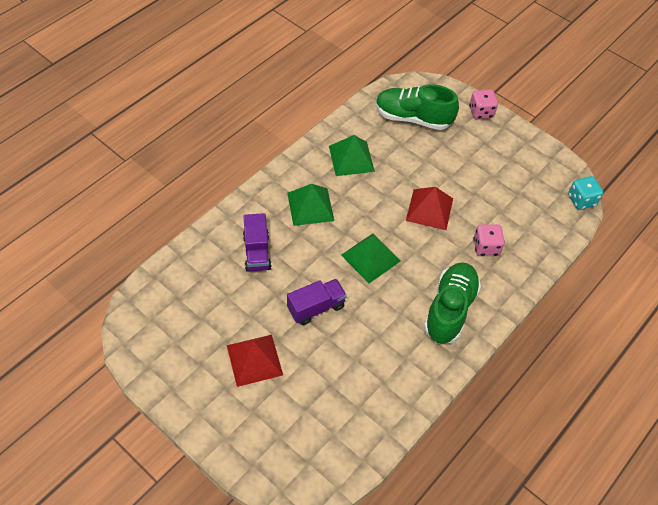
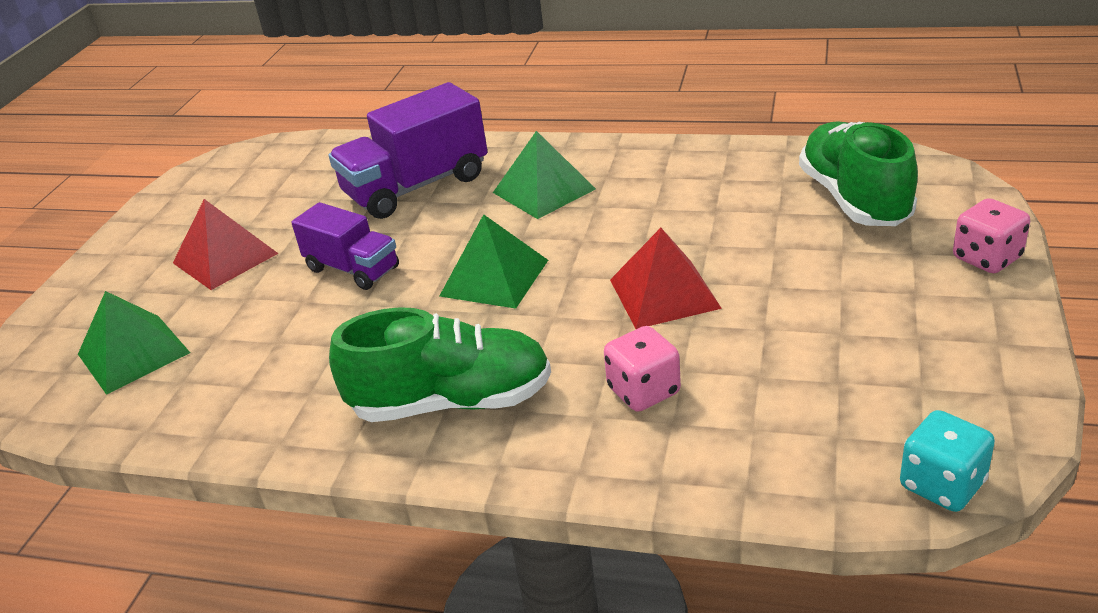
camera: 70 degrees right, 20 degrees down
(257, 252) = (416, 186): purple truck -> purple truck, size x1.61
(351, 158) = (682, 184): green pyramid -> green pyramid (133, 353)

